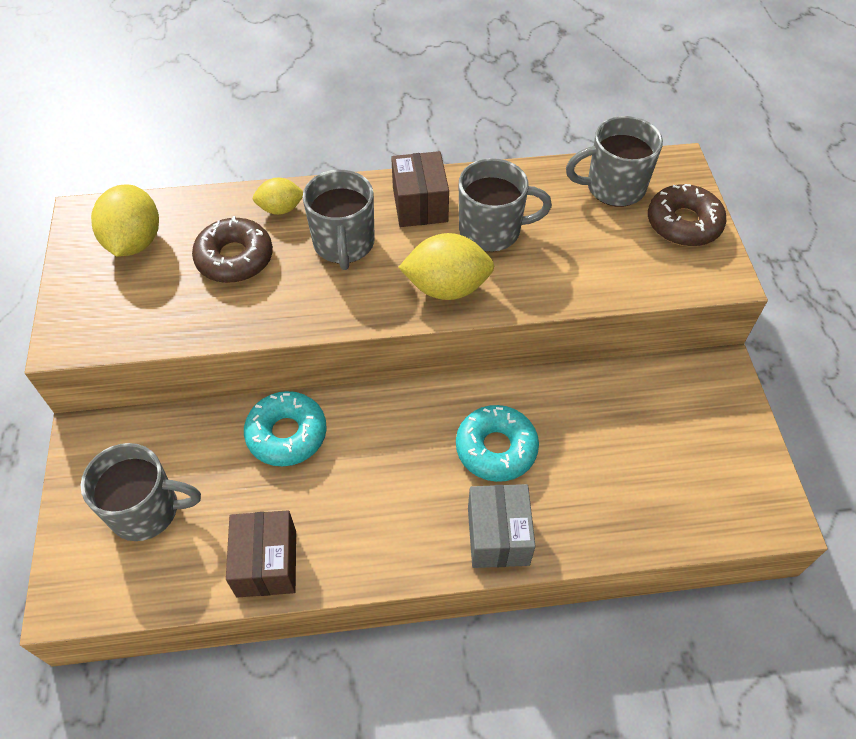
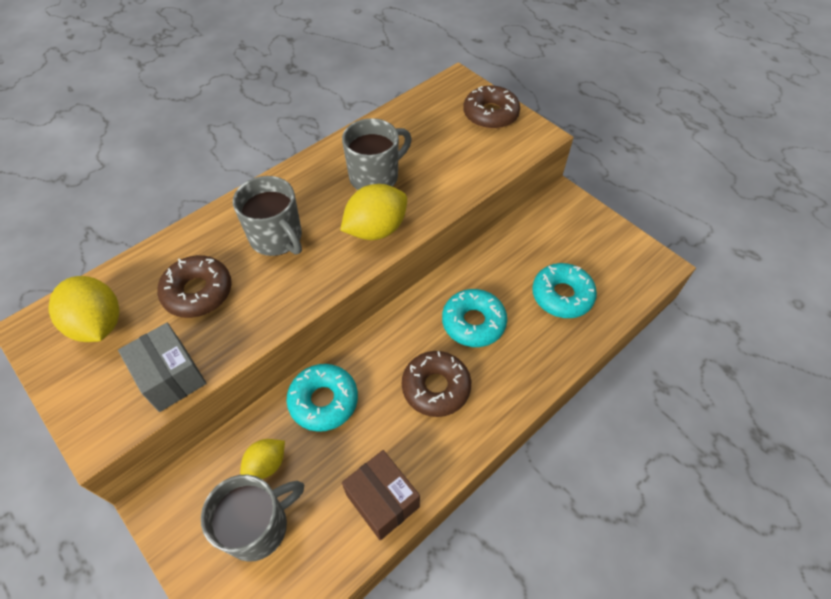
camera: 35 degrees left, 0 degrees up
(281, 209) = (206, 237): yellow lemon -> yellow lemon (266, 464)
(403, 490) = (436, 387): none -> brown donut
(420, 205) = (311, 184): brown box -> none
(498, 536) = (519, 377): grey box -> grey box (171, 377)
(613, 187) = (430, 112): grey mug -> none
(622, 479) = (562, 295): none -> turquoise donut

